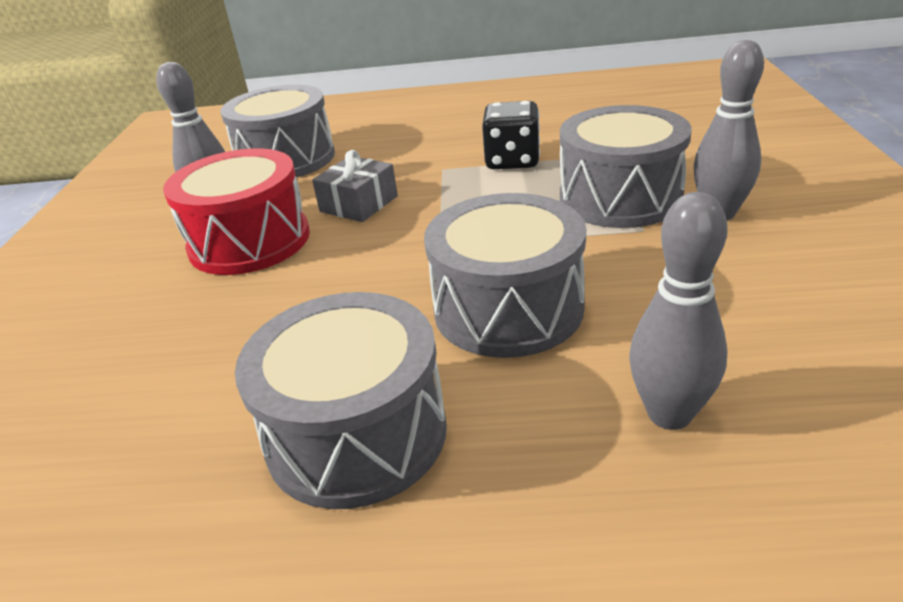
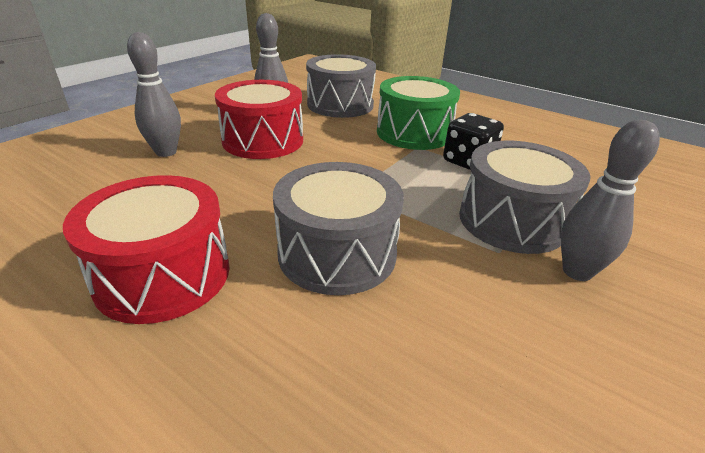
camera: 30 degrees right, 0 degrees up
(356, 433) = (163, 275): grey drum -> red drum
(359, 204) = (342, 146): grey gift -> none
(418, 156) = (414, 133): none -> green drum
(669, 414) = (337, 392): grey bowling pin -> grey bowling pin (166, 152)

